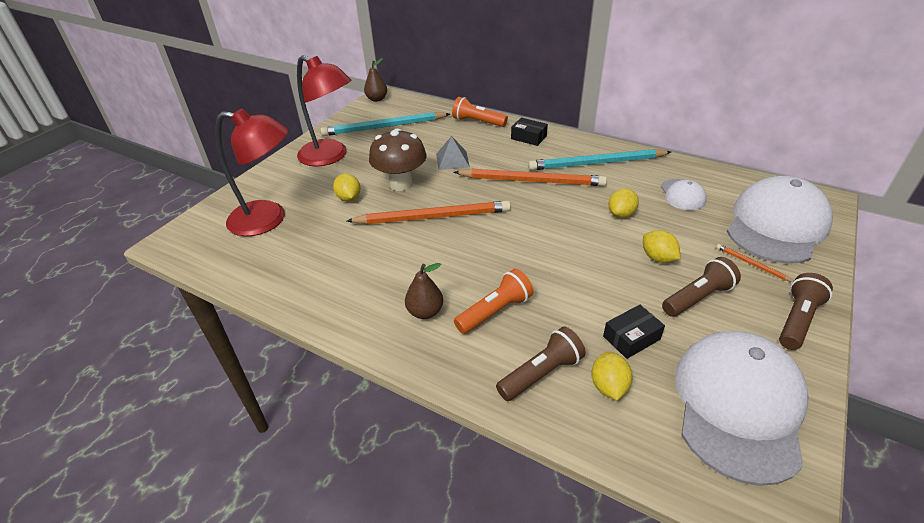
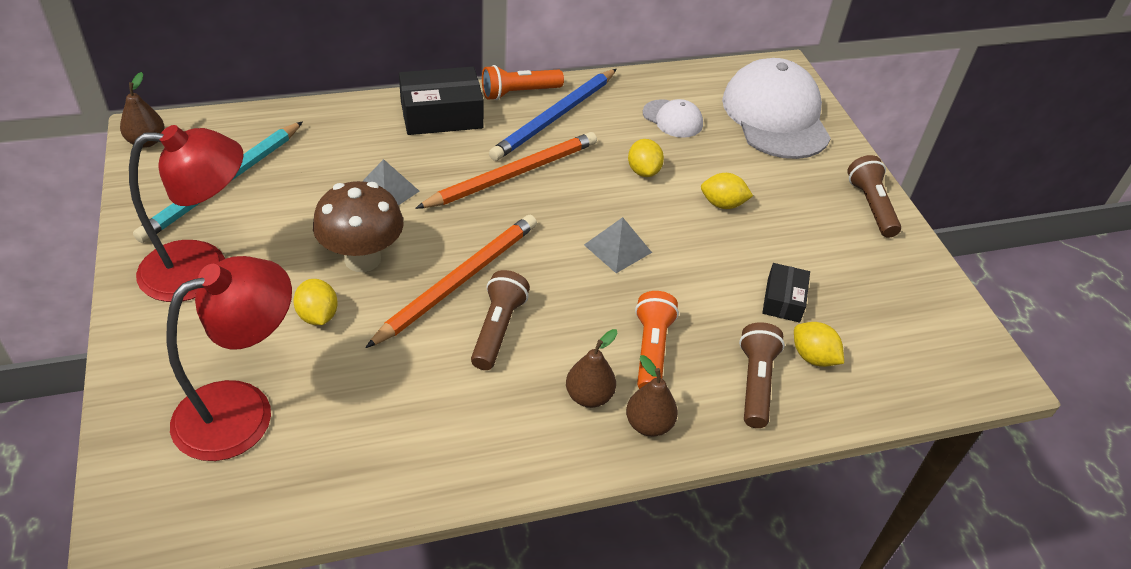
camera: 50 degrees left, 5 degrees up
(349, 198) = (318, 316): yellow lemon -> yellow lemon turned 45 degrees clockwise
(439, 349) = (648, 424): none -> brown pear
(477, 122) = (350, 118): orange flashlight -> orange flashlight (519, 93)
(528, 137) = (441, 114): black box -> black box, size x1.75
(547, 246) = (617, 248): none -> grey pyramid
(597, 163) = (555, 117): turquoise pencil -> blue pencil
(697, 297) = (790, 227): brown flashlight -> brown flashlight (497, 329)
(738, 405) = (904, 309): white cap -> none
(752, 264) = (796, 169): orange pencil -> none

